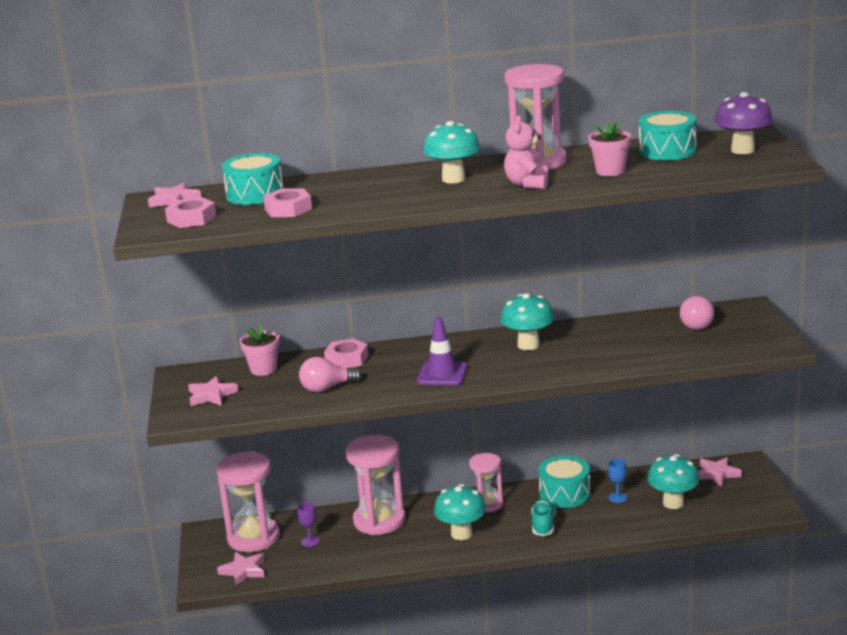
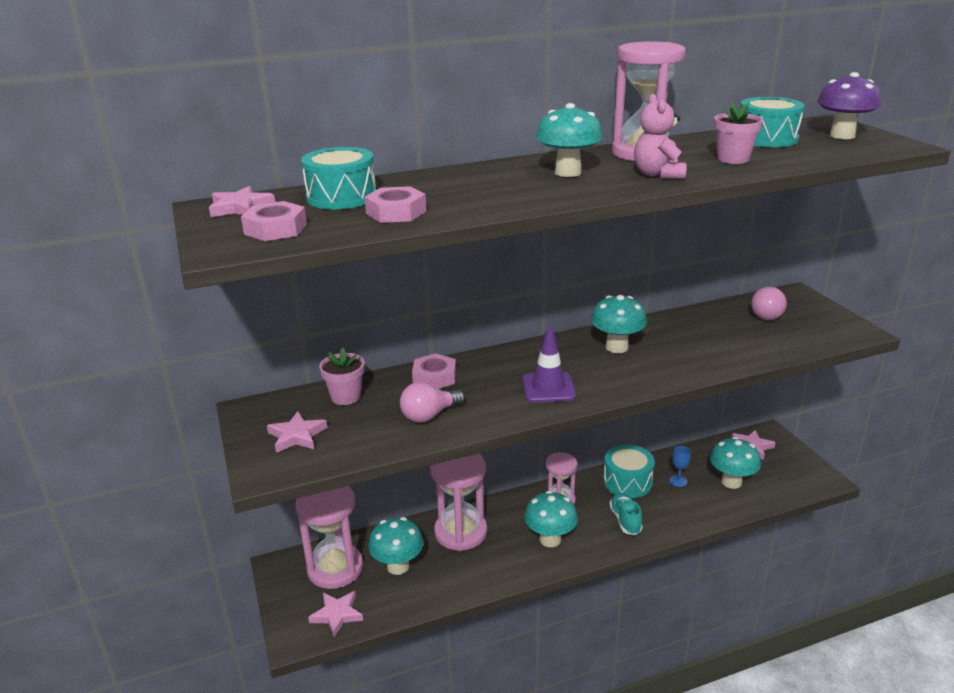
camera: 15 degrees left, 5 degrees up
(310, 541) = (398, 566): purple goblet -> turquoise mushroom

